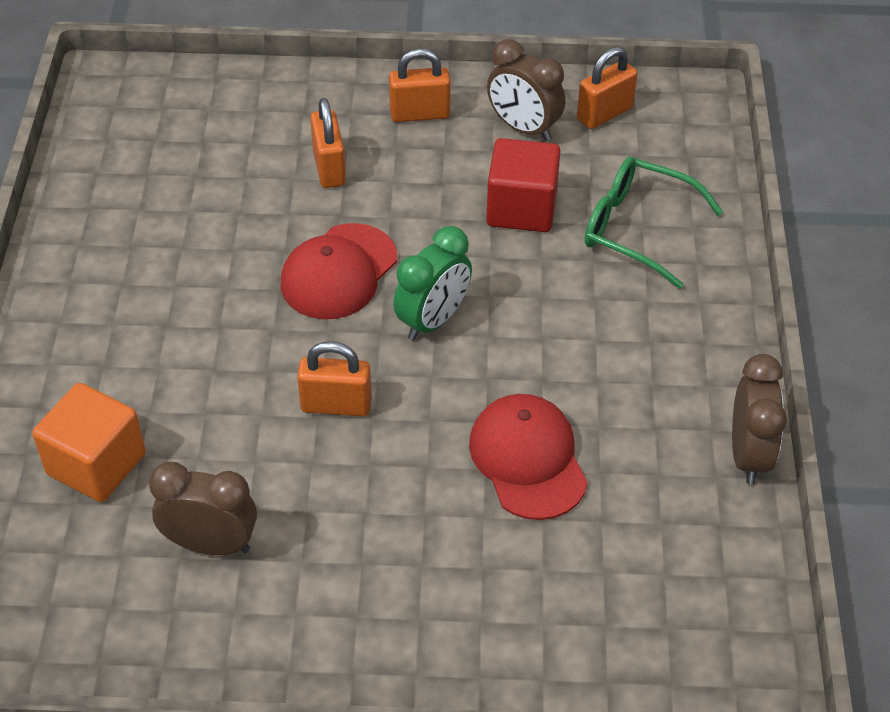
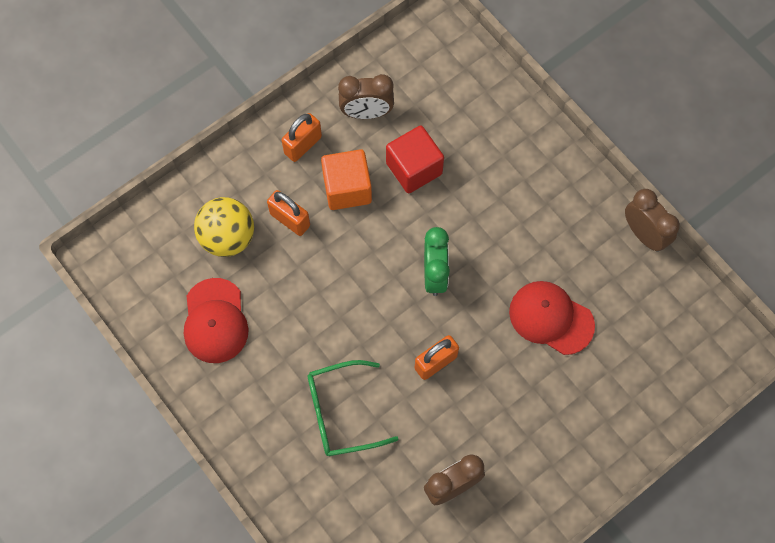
camera: 40 degrees left, 20 degrees up
(96, 464) = (354, 492): orange cube -> orange cube (347, 188)
(246, 142) = (228, 237): none -> yellow ball
(339, 272) = (360, 283): red cap -> red cap (215, 321)
(604, 114) = (399, 70): orange padlock -> none
(637, 229) = (482, 137): green glasses -> green glasses (341, 413)

